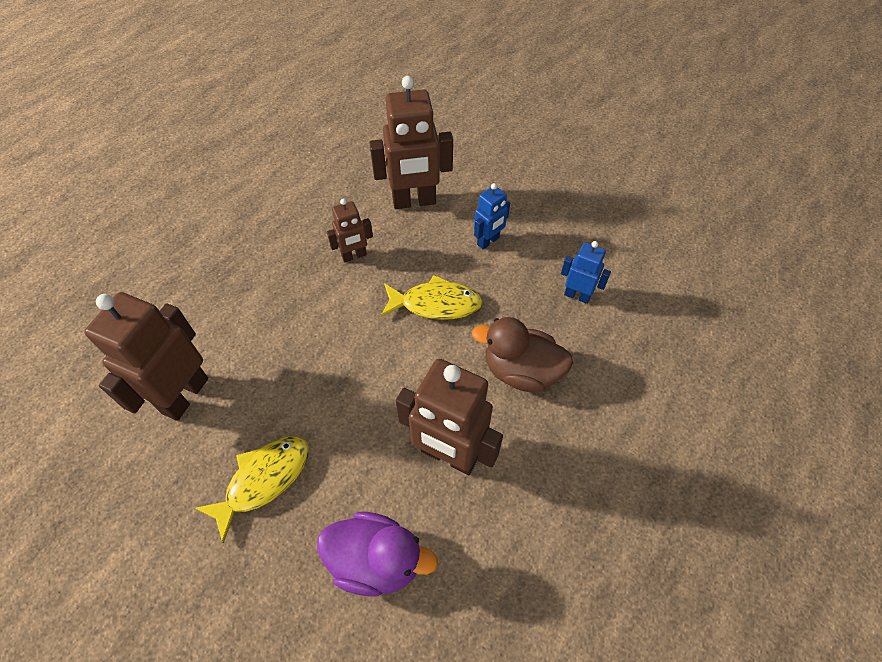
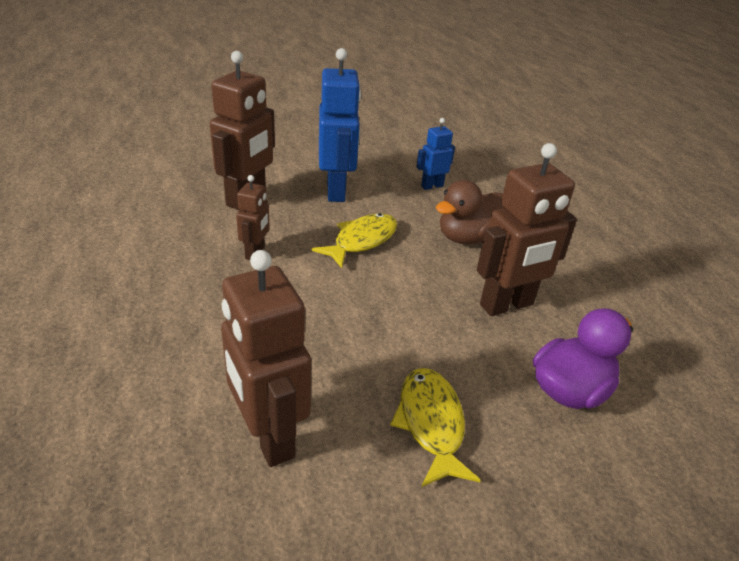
camera: 55 degrees left, 20 degrees down
(488, 241) = (336, 191): blue robot -> blue robot, size x1.88

